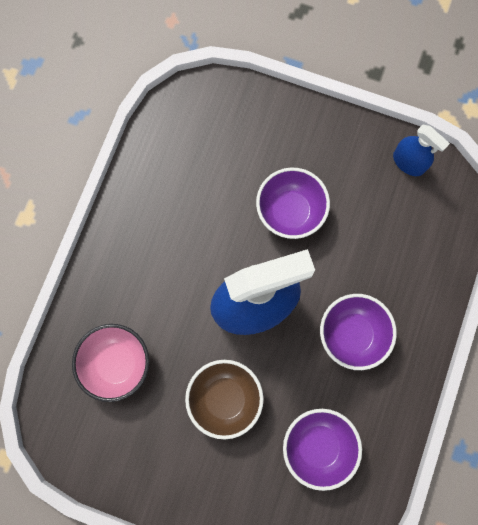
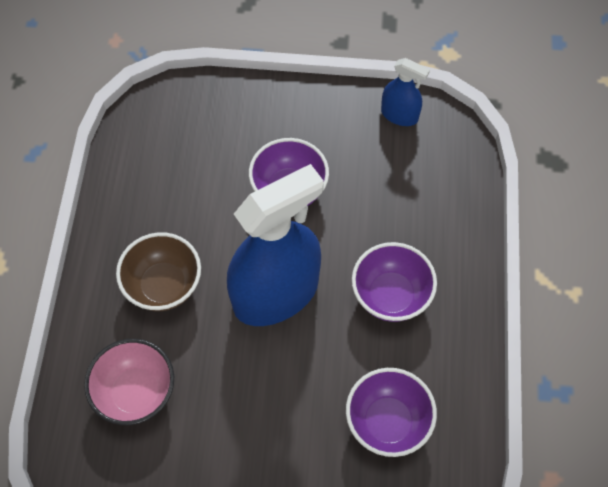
camera: 15 degrees left, 15 degrees down
(225, 398) = (269, 398): brown bowl -> brown bowl (164, 286)

